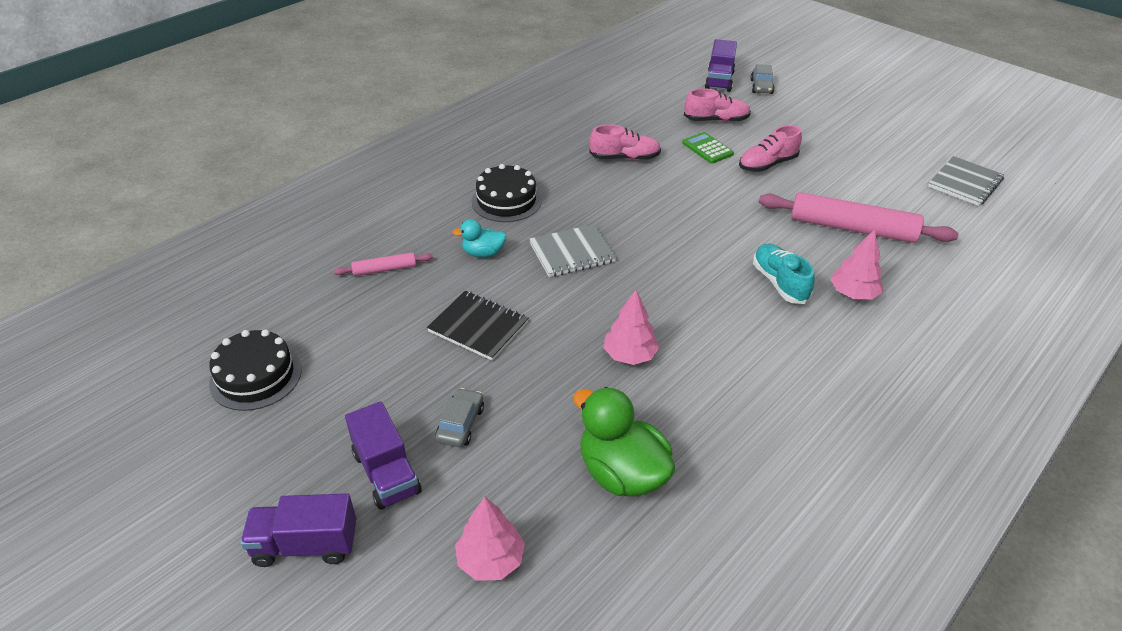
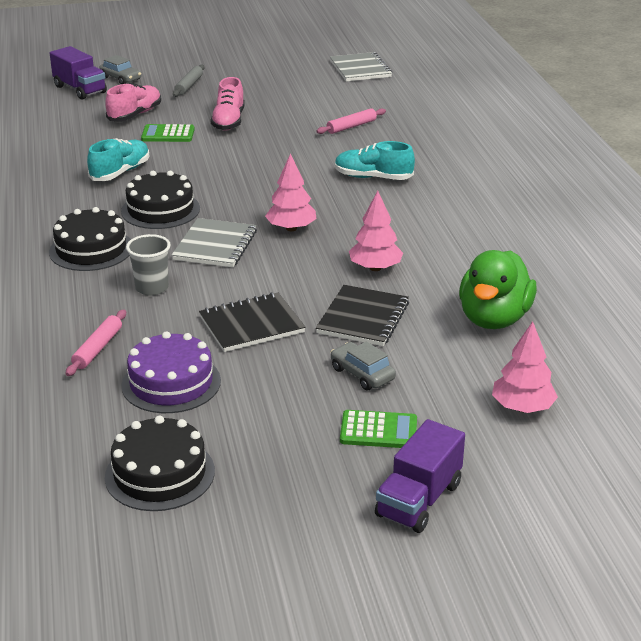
camera: 55 degrees left, 10 degrees down
(369, 325) = (171, 383): none -> purple cake
(386, 473) = (378, 430): purple truck -> green calculator
(483, 253) = (152, 288): turquoise duck -> grey cup
(544, 385) = (363, 318): none -> black notebook
(593, 202) = (160, 210): none -> black cake
(622, 473) = (494, 319): green duck -> green duck turned 60 degrees counterclockwise
(624, 158) = (120, 172): pink shoe -> turquoise shoe
(797, 118) = (189, 85): none -> grey rolling pin
(851, 228) = (351, 126): pink rolling pin -> pink rolling pin, size x0.48
(853, 294) = (420, 157): pink tree -> pink tree (291, 228)

